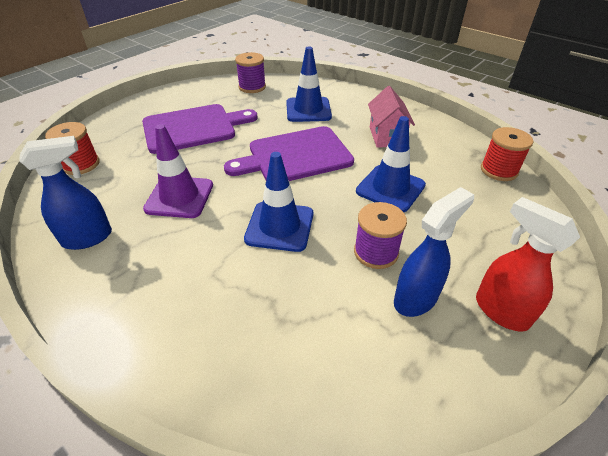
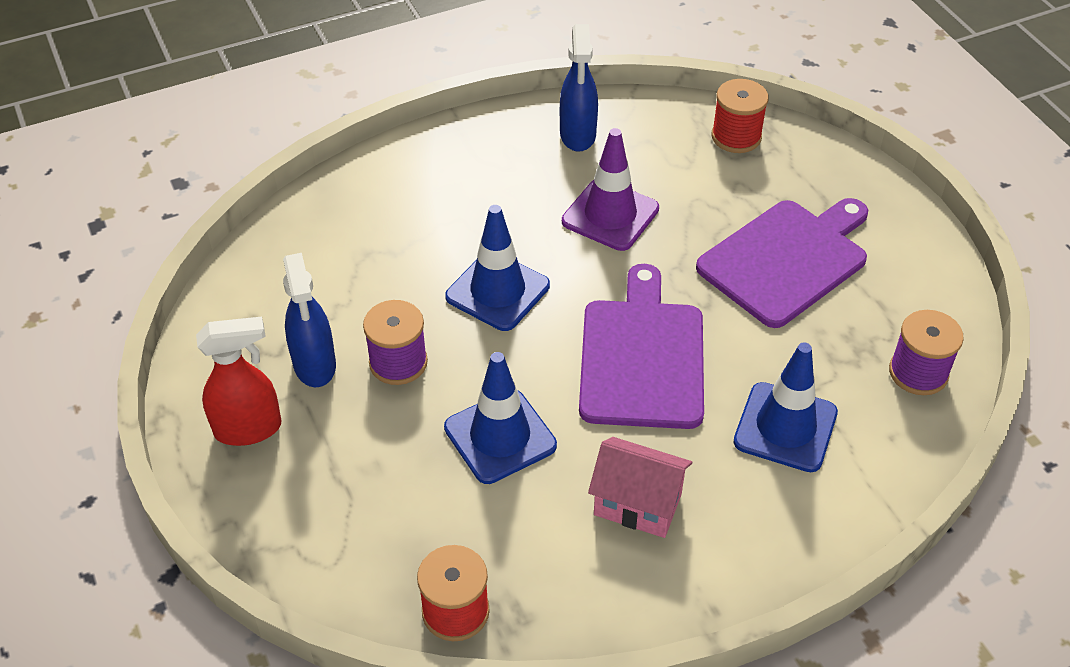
camera: 115 degrees right, 5 degrees up
(193, 128) = (787, 259): purple cutting board -> purple cutting board turned 135 degrees counterclockwise

